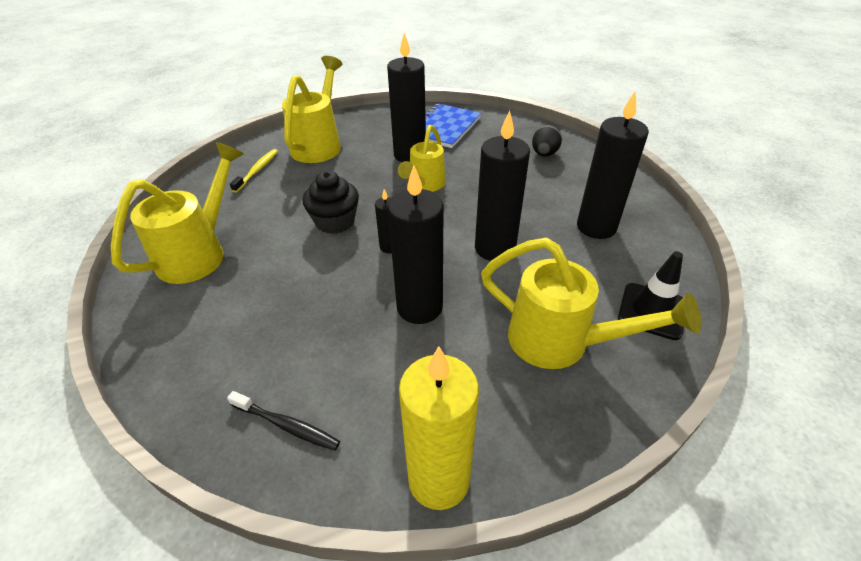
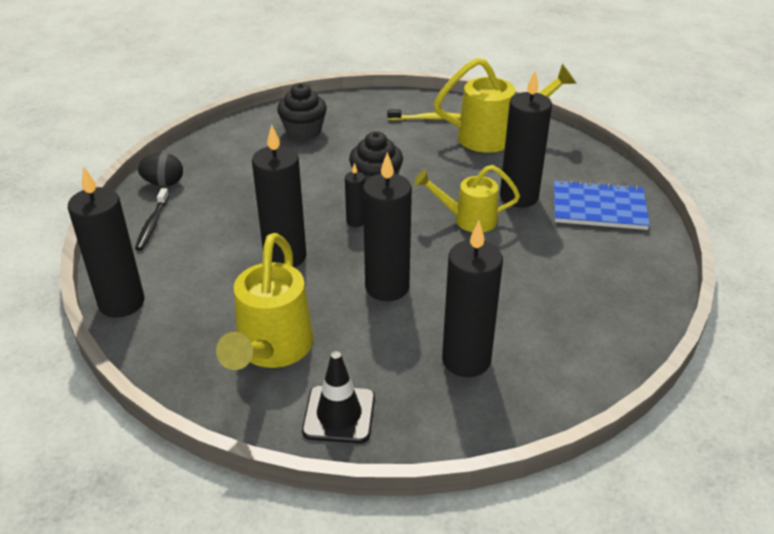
camera: 70 degrees right, 5 degrees down
(200, 252) = (303, 131): yellow watering can -> black cupcake
(439, 479) = (121, 303): yellow candle -> black candle
(544, 154) = (600, 298): black egg -> black egg (163, 183)

